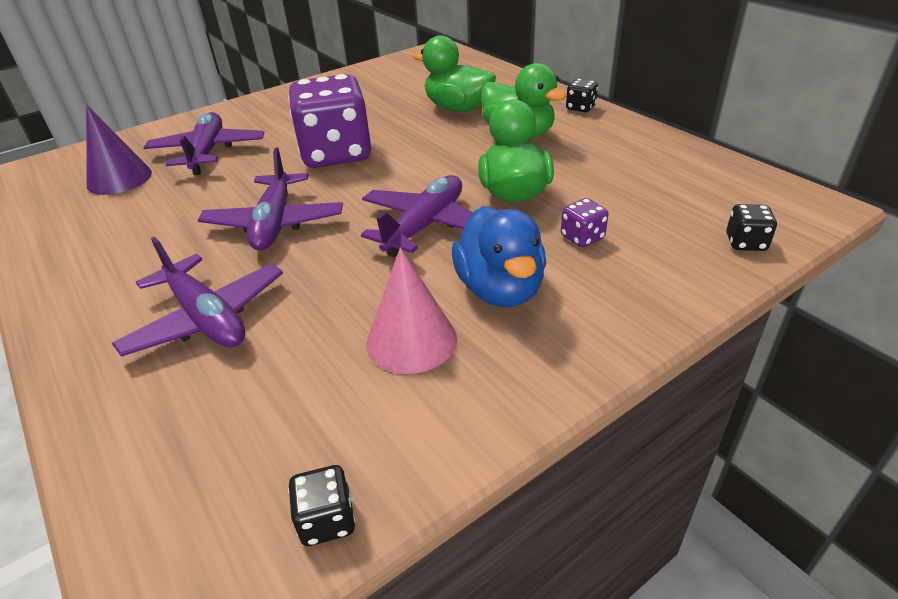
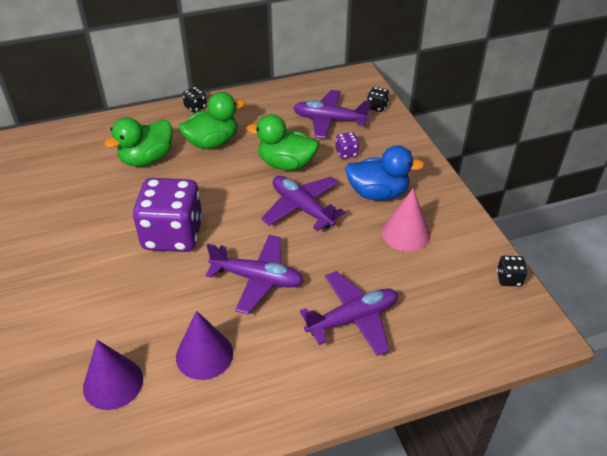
camera: 75 degrees left, 5 degrees up
(150, 218) = (204, 355): none -> purple cone
(208, 152) = (106, 316): purple plane -> purple plane (329, 120)

